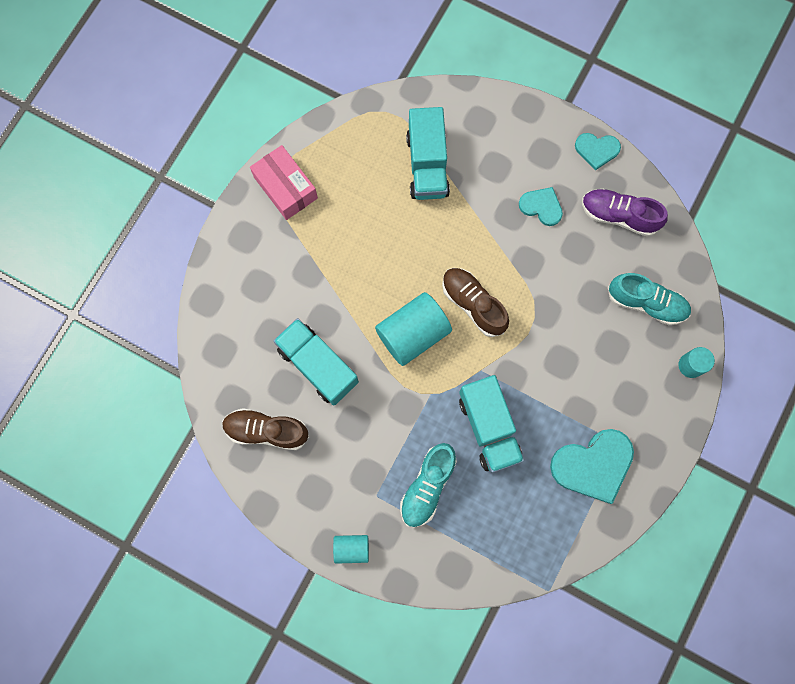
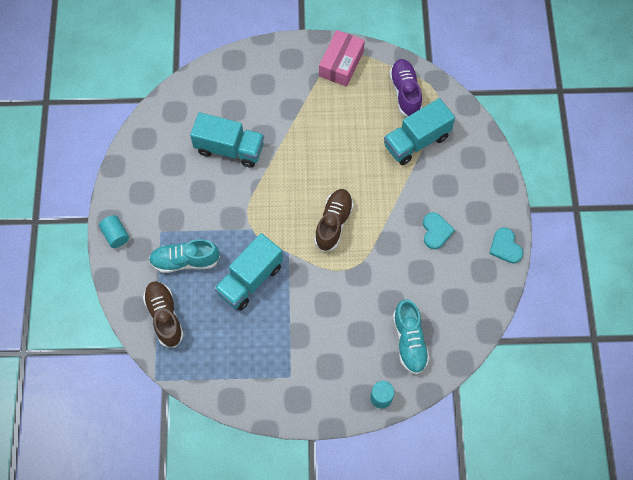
camera: 60 degrees right, 10 degrees down
(266, 431) = (166, 141): brown shoe -> brown shoe (164, 316)
(318, 365) = (229, 149): turquoise truck -> turquoise truck turned 90 degrees clockwise
(413, 334) = (288, 195): turquoise cylinder -> none
(593, 465) = (264, 365): turquoise heart -> none
(619, 216) = (464, 288): purple shoe -> purple shoe (405, 92)

